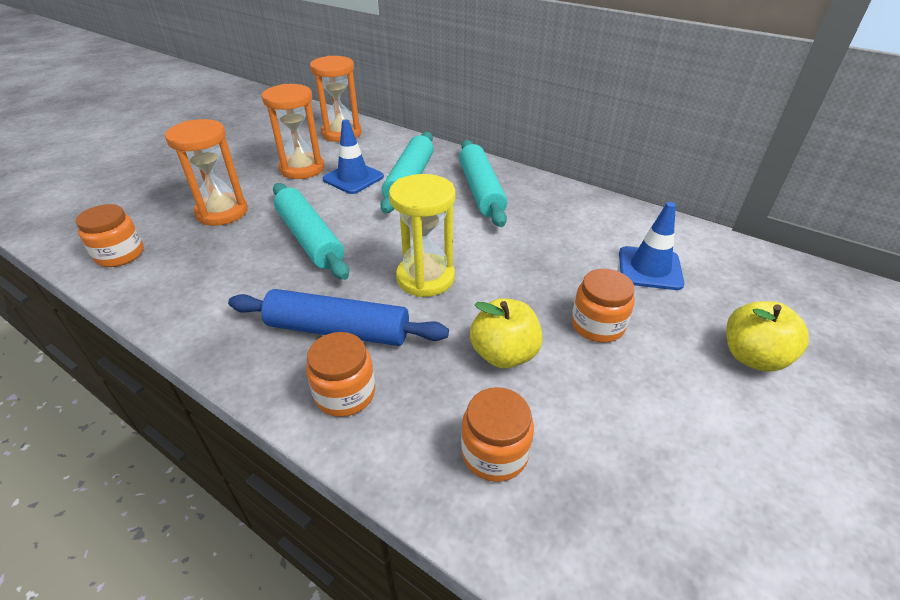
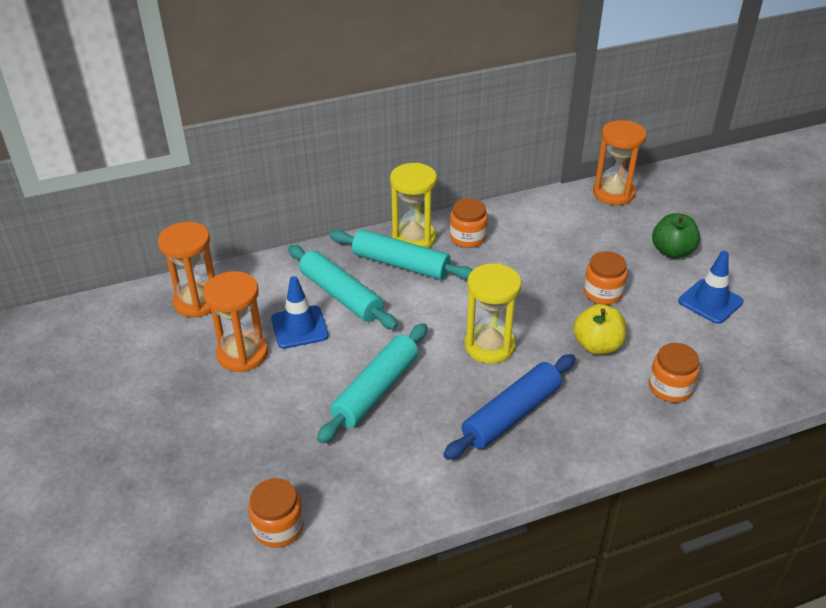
camera: 55 degrees left, 0 degrees up
(222, 212) = (270, 435): orange hourglass -> orange hourglass (613, 193)
(310, 239) = (376, 390): turquoise rolling pin -> turquoise rolling pin turned 60 degrees counterclockwise
(345, 393) = (578, 434): orange jar -> orange jar (468, 237)
(522, 184) = (413, 239): none -> yellow hourglass
(649, 268) = (569, 240): blue traffic cone -> blue traffic cone (710, 301)
(752, 357) = (672, 251): yellow apple -> green apple

